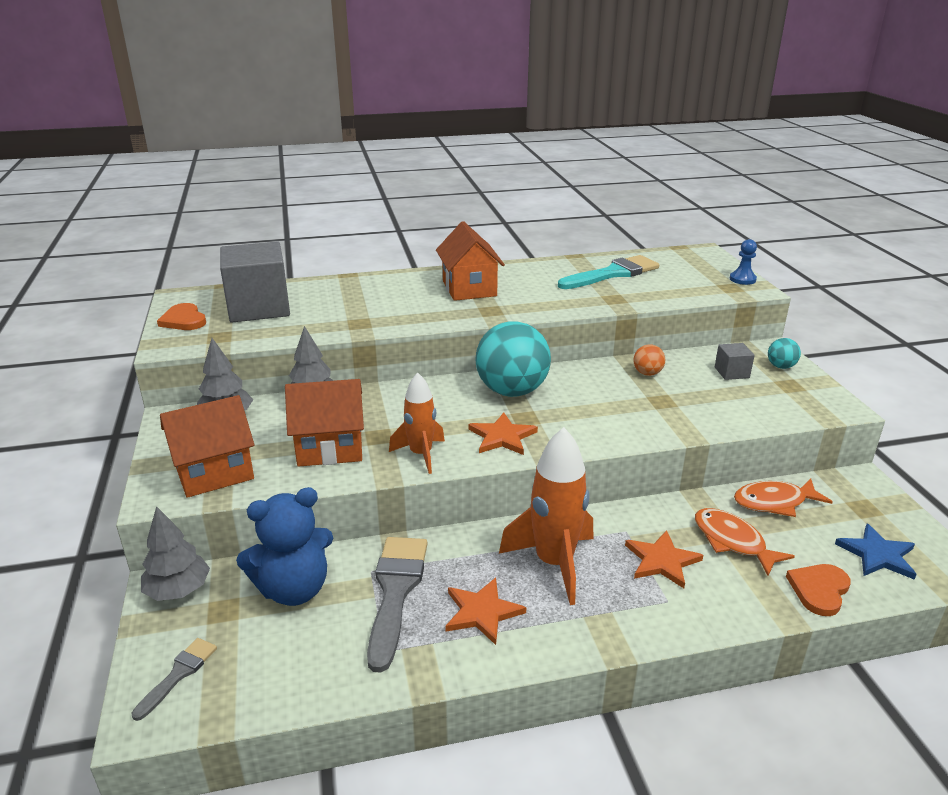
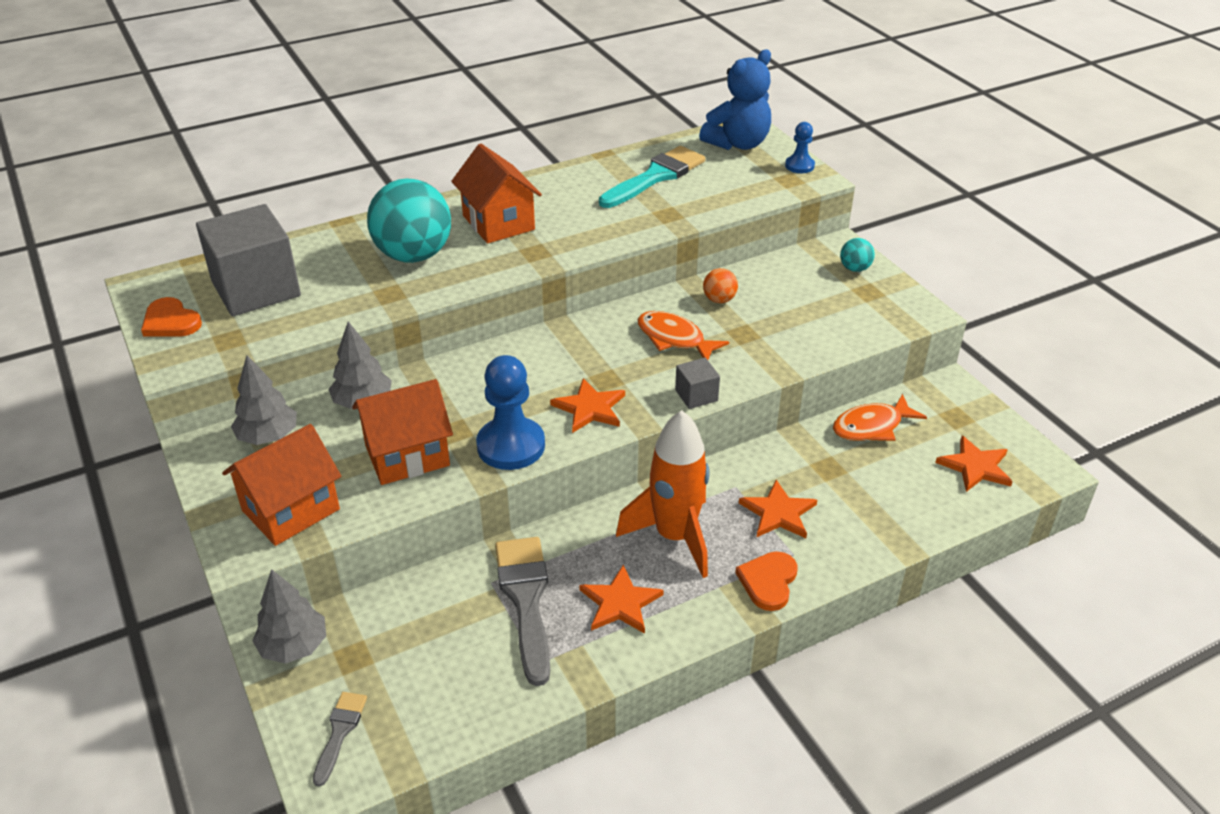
camera: 15 degrees left, 10 degrees up
(294, 589) = (418, 619): blue teddy bear -> blue teddy bear (738, 143)
(421, 454) = (511, 446): orange rocket -> blue pawn
(512, 391) = (580, 347): turquoise ball -> turquoise ball (414, 255)
(731, 372) = (806, 284): grey cube -> grey cube (696, 395)
(732, 541) = (840, 478): orange fish -> orange fish (674, 339)
(819, 590) = (929, 514): orange heart -> orange heart (768, 582)
(877, 554) = (975, 466): blue star -> orange star

